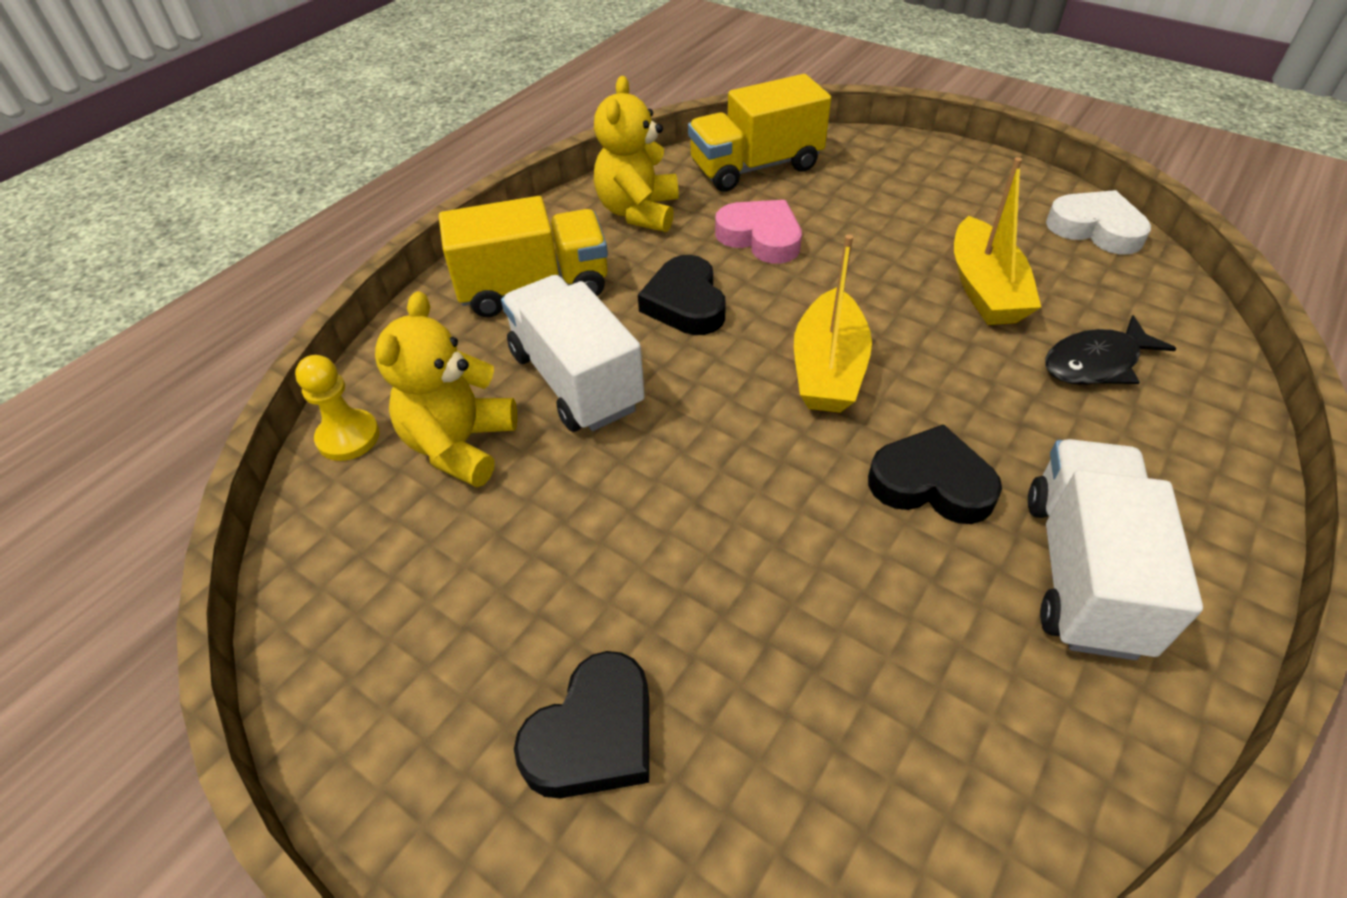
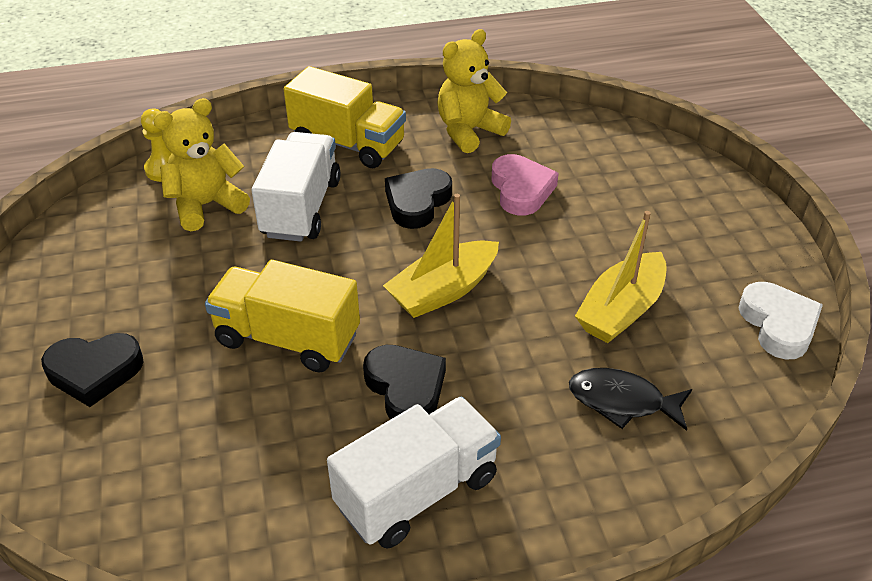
camera: 40 degrees right, 5 degrees down
(755, 167) = (587, 142): yellow truck -> yellow truck (287, 339)

